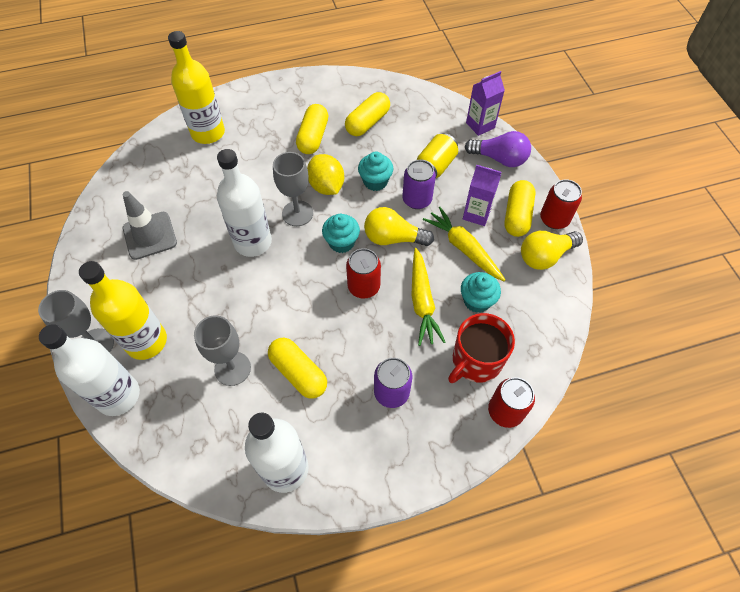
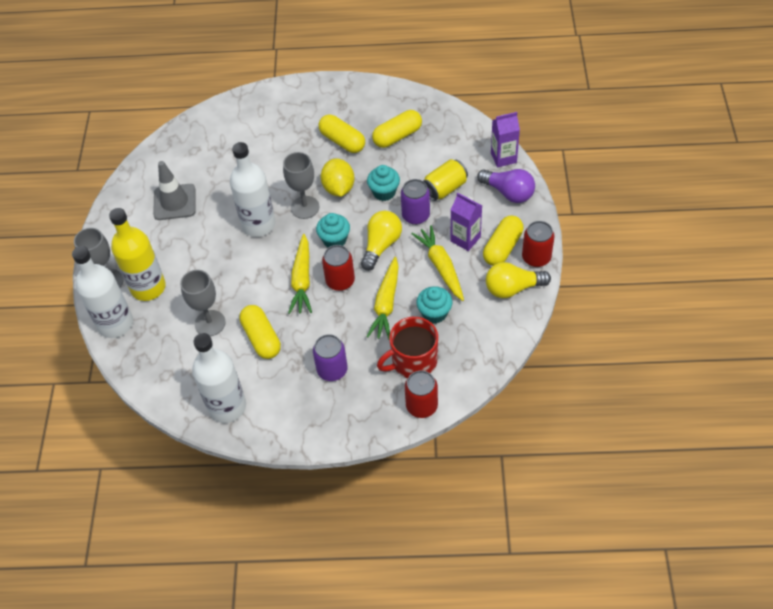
camera: 20 degrees right, 5 degrees down
(208, 133) = (250, 120): yellow bottle -> none
(313, 137) = (342, 141): yellow capsule -> yellow capsule turned 75 degrees counterclockwise
(321, 294) = (302, 280): none -> yellow carrot
(393, 238) = (381, 245): yellow light bulb -> yellow light bulb turned 90 degrees clockwise

